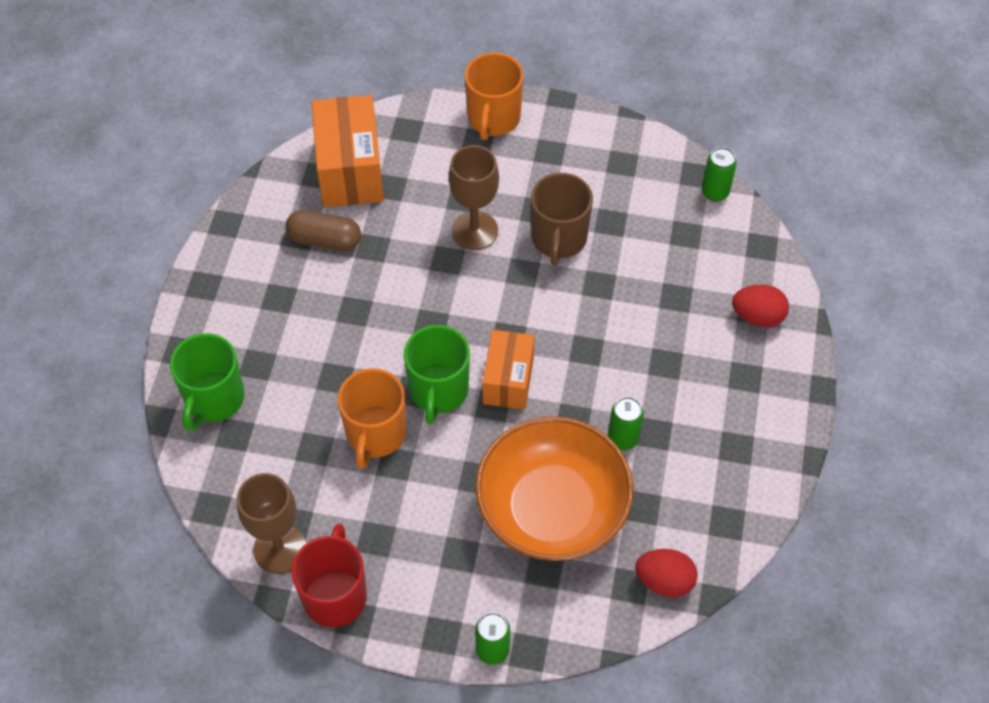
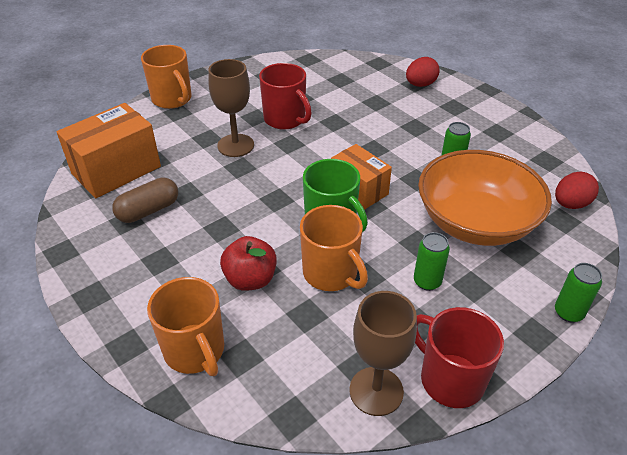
camera: 50 degrees left, 15 degrees down
(214, 399) = (195, 351): green mug -> orange mug
(315, 379) = (250, 279): none -> red apple
(350, 170) = (116, 170): orange box -> orange box turned 75 degrees counterclockwise
(559, 239) = (285, 119): brown mug -> red mug
(715, 192) = (327, 59): green can -> green can (427, 282)

